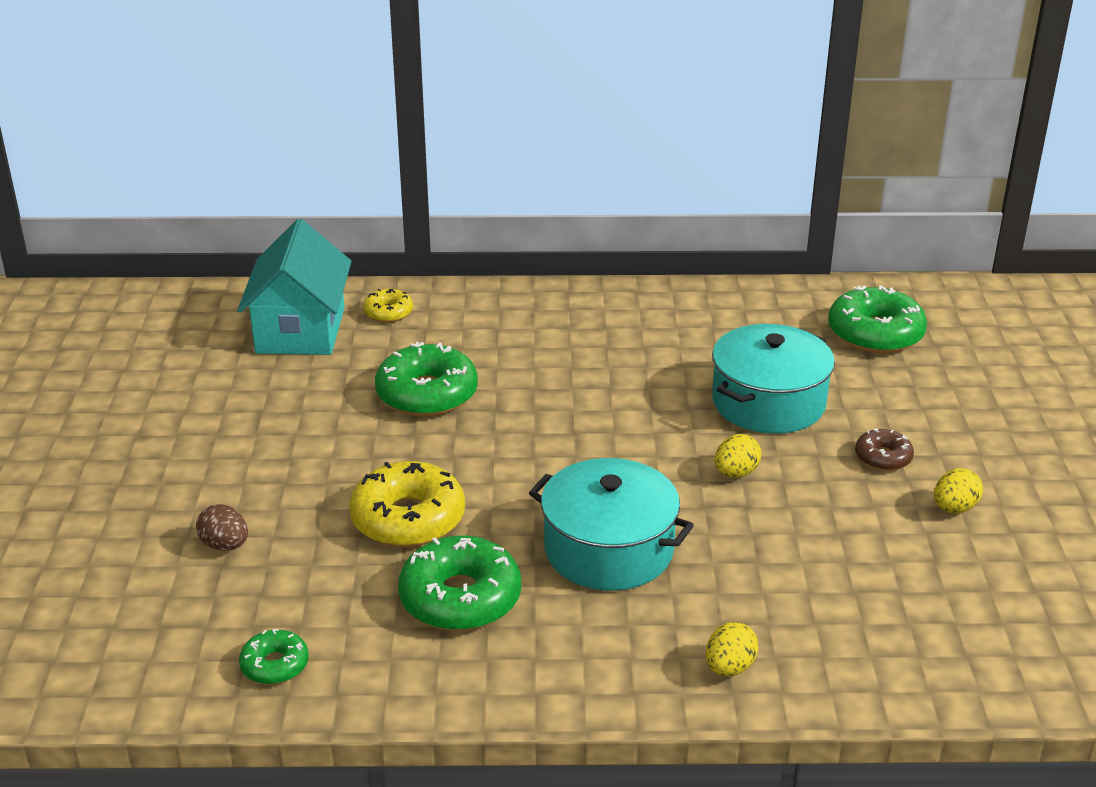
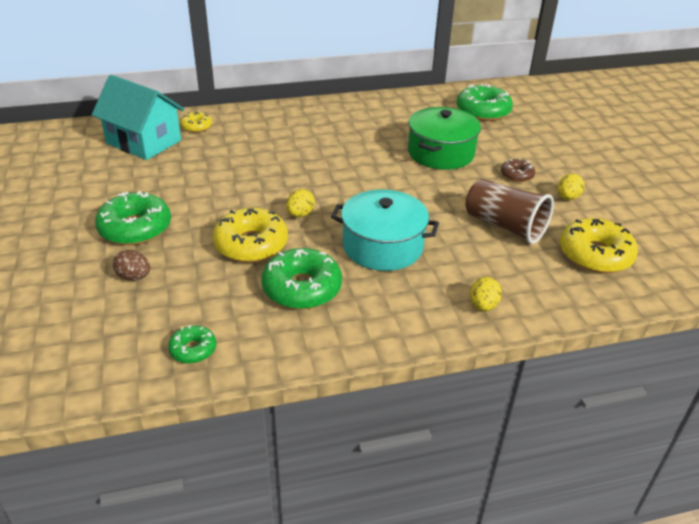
camera: 15 degrees left, 5 degrees up
(300, 330) = (144, 142): turquoise house -> turquoise house turned 45 degrees counterclockwise
(427, 394) = (237, 170): green donut -> green donut (135, 228)
(735, 473) = (439, 193): yellow egg -> yellow egg (300, 214)
(768, 402) = (441, 153): turquoise pot -> green pot
(822, 543) = (505, 226): none -> brown cup
(955, 613) = (595, 255): none -> yellow donut

